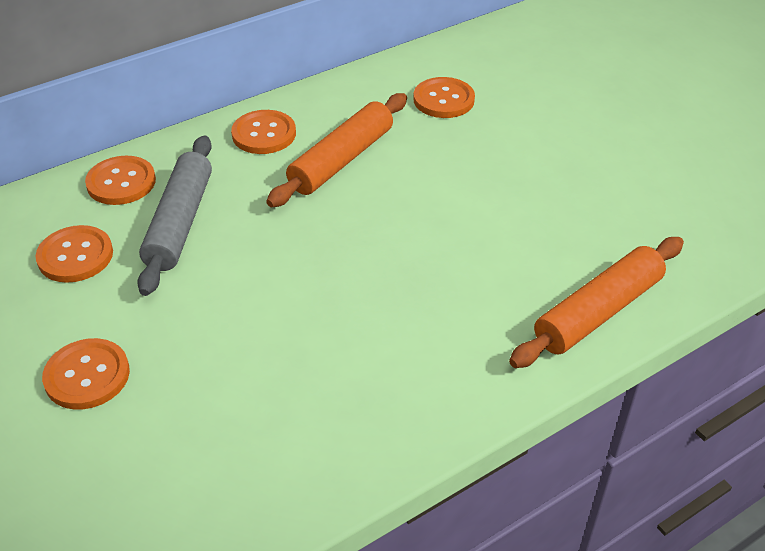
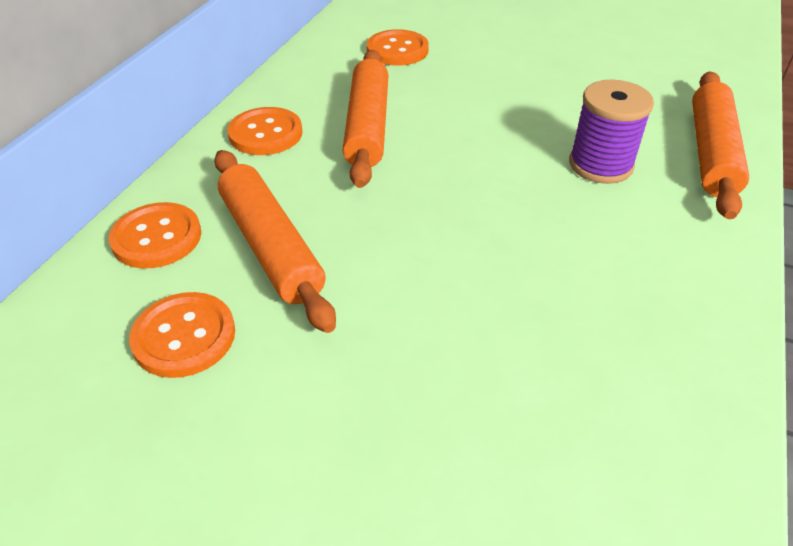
camera: 35 degrees left, 0 degrees up
(87, 376) = (348, 458): orange button -> none
(180, 222) = (271, 246): grey rolling pin -> orange rolling pin
(484, 276) = (600, 165): none -> purple spool

